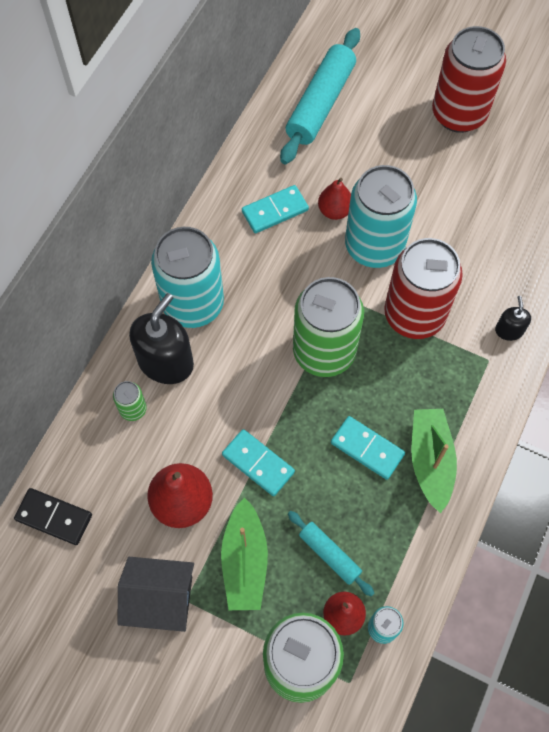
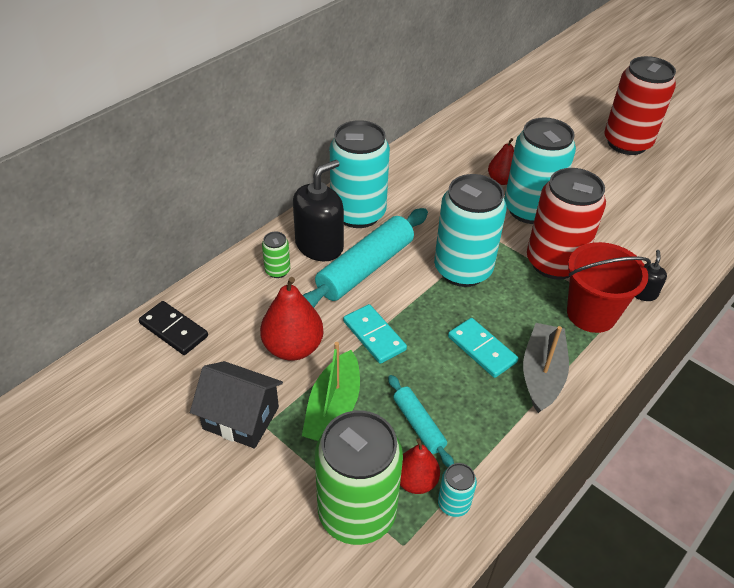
camera: 15 degrees right, 20 degrees down
(275, 211) = (450, 170): turquoise domino -> none
(320, 103) = (509, 115): turquoise rolling pin -> turquoise rolling pin (365, 268)
(324, 352) = (463, 270): green can -> turquoise can
(430, 461) = (542, 374): green boat -> grey boat
(463, 372) = (591, 314): none -> red bucket

